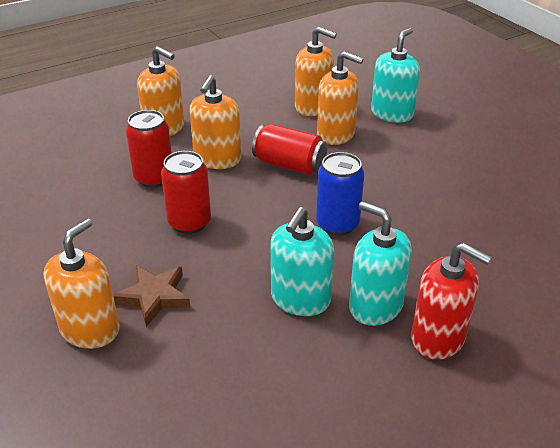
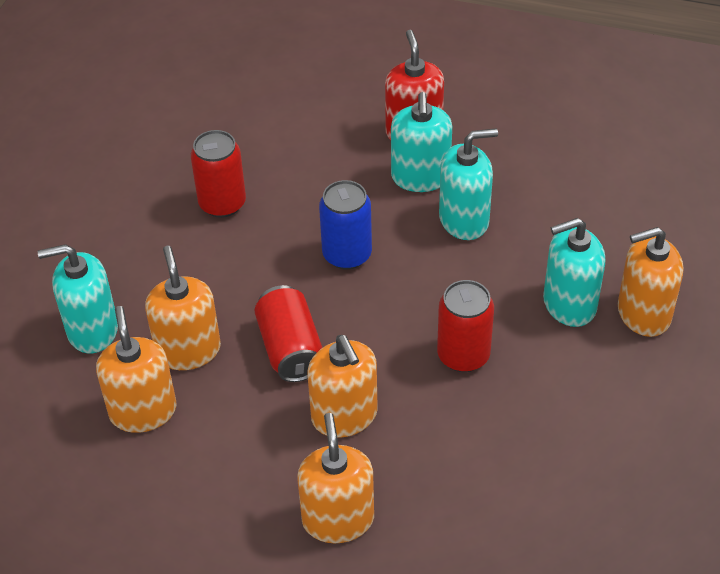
camera: 130 degrees left, 10 degrees up
(154, 178) = (434, 442): red can -> red can (222, 203)
(154, 297) = (569, 304): brown star -> turquoise soap dispenser
(217, 159) = (344, 416): orange soap dispenser -> orange soap dispenser turned 90 degrees clockwise

